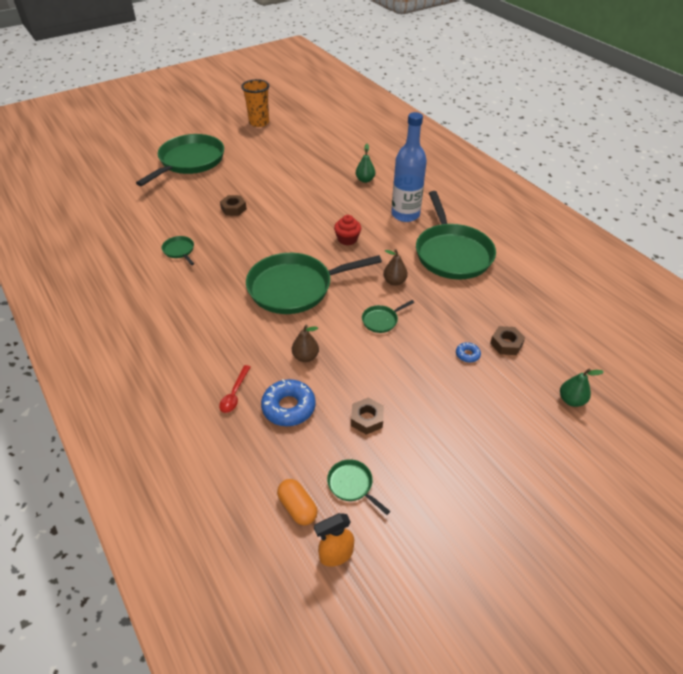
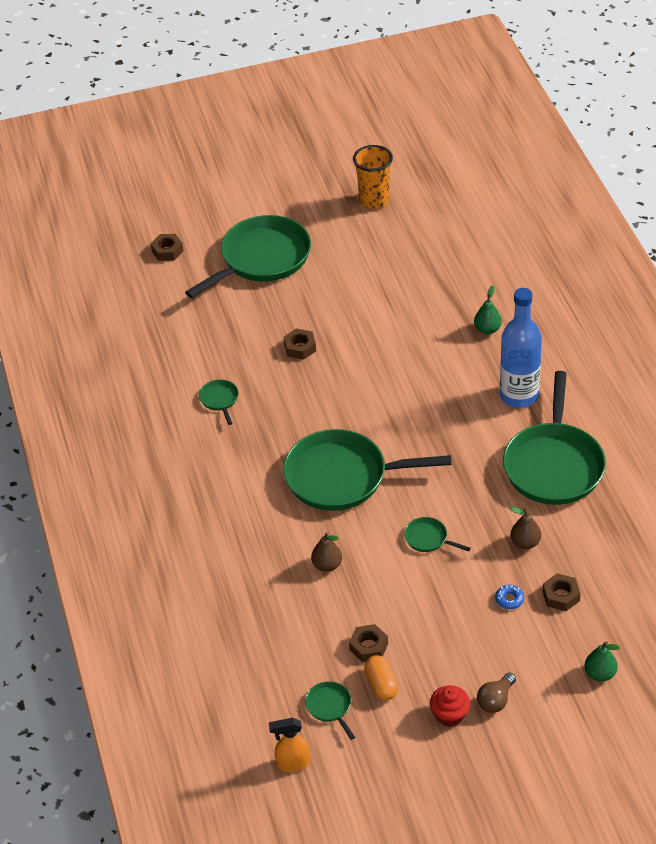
camera: 20 degrees right, 0 degrees up
(117, 166) = (167, 251): none -> brown nut
(234, 394) = (240, 591): red spoon -> none
(288, 407) = (292, 617): blue donut -> none
(297, 507) = (271, 715): orange capsule -> orange capsule (381, 684)
(347, 239) = (429, 420): red cupcake -> red cupcake (450, 715)
(381, 320) = (428, 538): green pan -> green pan turned 45 degrees clockwise
(394, 281) = (464, 491): brown pear -> brown pear (525, 543)
(498, 443) = (496, 700): none -> brown light bulb

